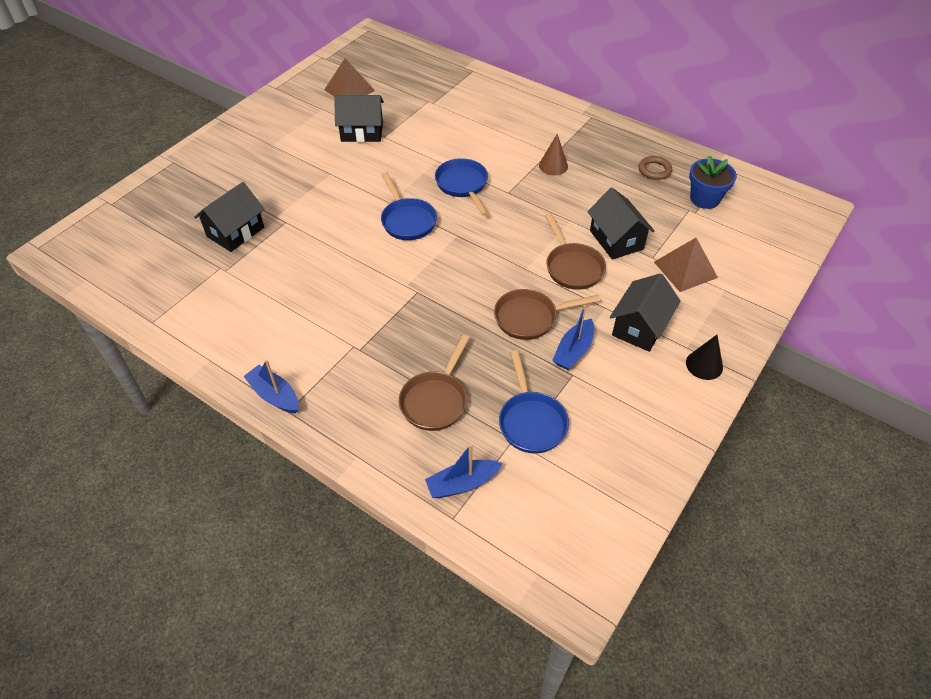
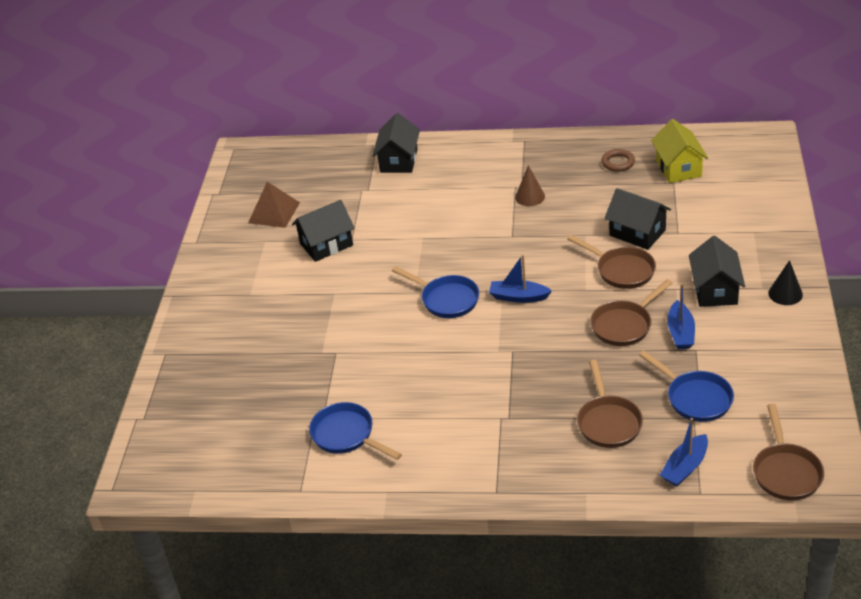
camera: 25 degrees left, 10 degrees down
(235, 232) = (297, 383): black house -> black house (399, 161)
(274, 395) = (473, 487): blue boat -> blue boat (518, 297)
(463, 185) = (467, 248): blue pan -> blue pan (347, 435)
(550, 545) = (785, 472): none -> brown pan
(685, 269) = (711, 230): brown pyramid -> none
(705, 199) = (678, 168): blue flower pot -> yellow house

